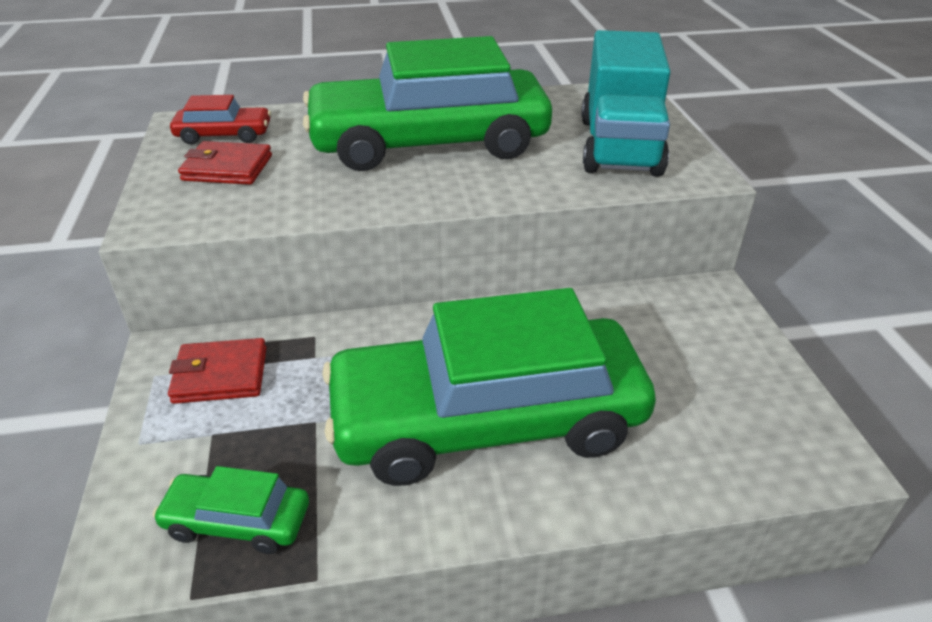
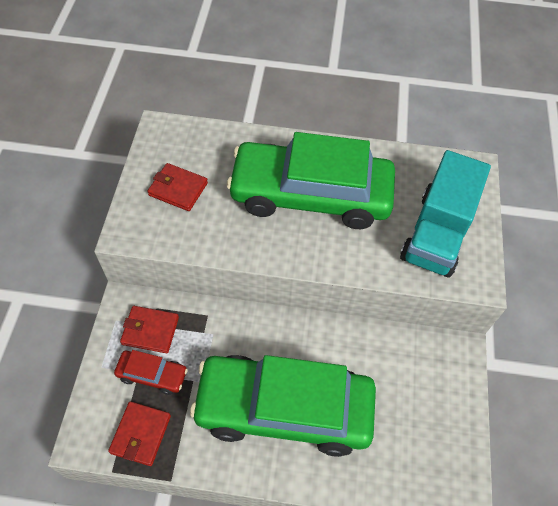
camera: 15 degrees right, 20 degrees up
(224, 135) = (182, 150): red car -> red car (152, 375)
(237, 521) = (141, 434): green car -> red wallet

